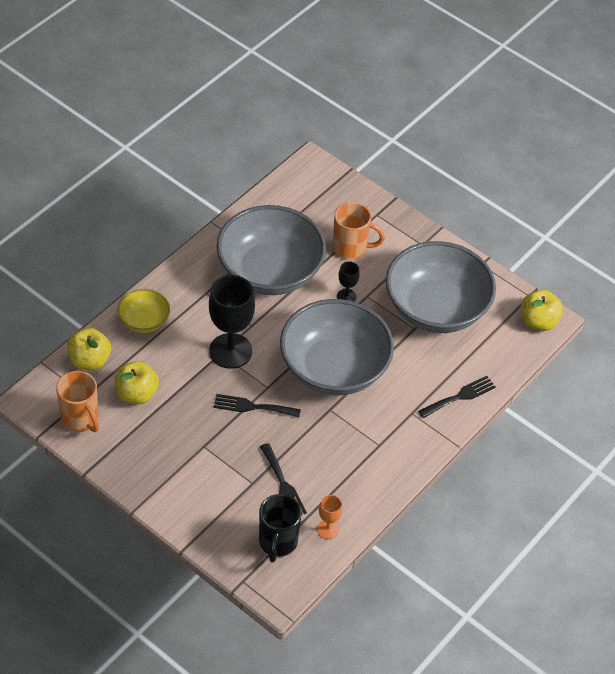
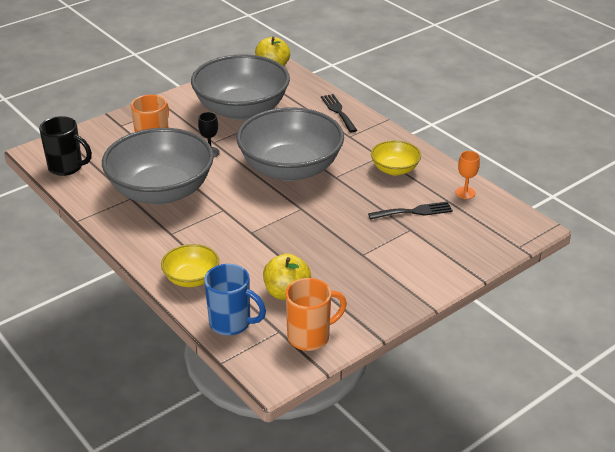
camera: 75 degrees left, 15 degrees down
(89, 360) = (231, 323): yellow apple -> blue mug
(230, 351) = (251, 225): black goblet -> none
(252, 407) = (322, 219): black fork -> none
(277, 543) = (478, 222): black mug -> black mug (67, 167)
(356, 461) = (394, 169): none -> yellow bowl

